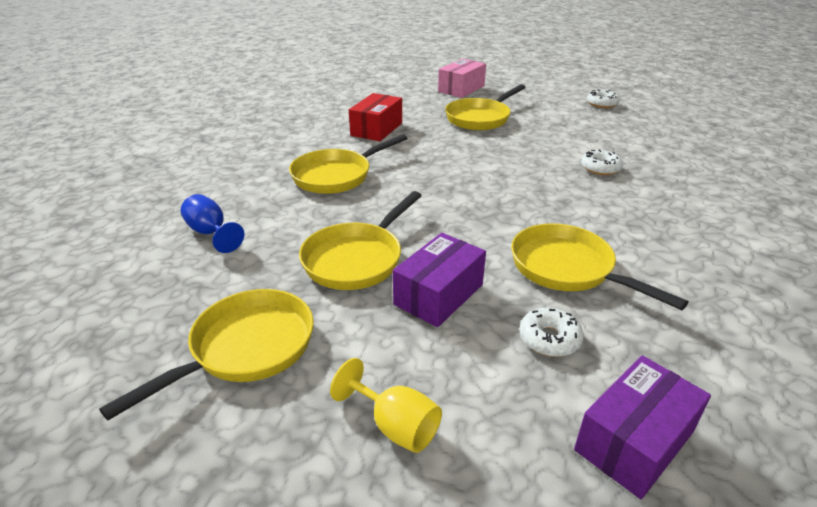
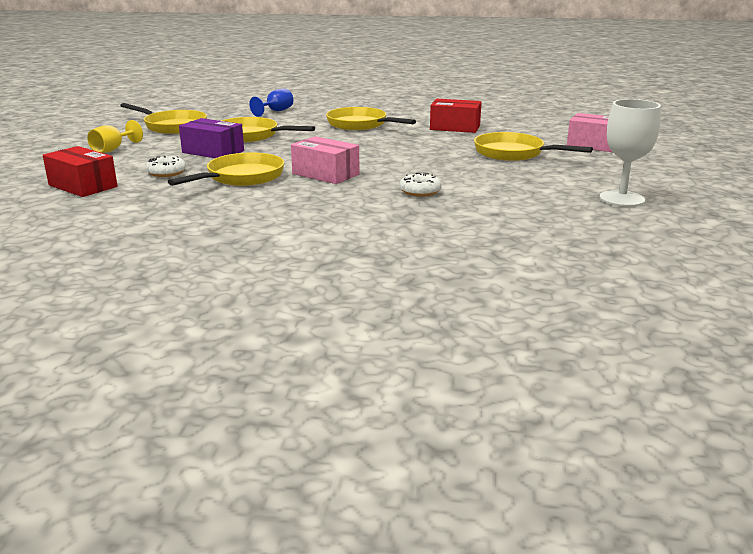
camera: 80 degrees right, 10 degrees down
(549, 211) = (325, 174): none -> pink box
(602, 104) = (621, 199): white donut -> white goblet
(634, 441) = (83, 186): purple box -> red box

